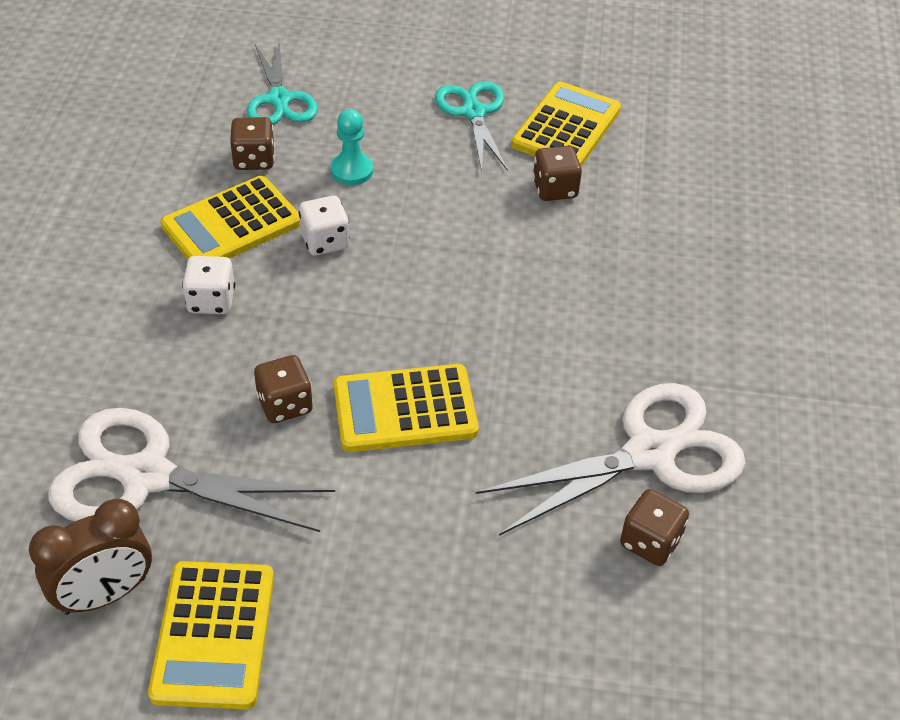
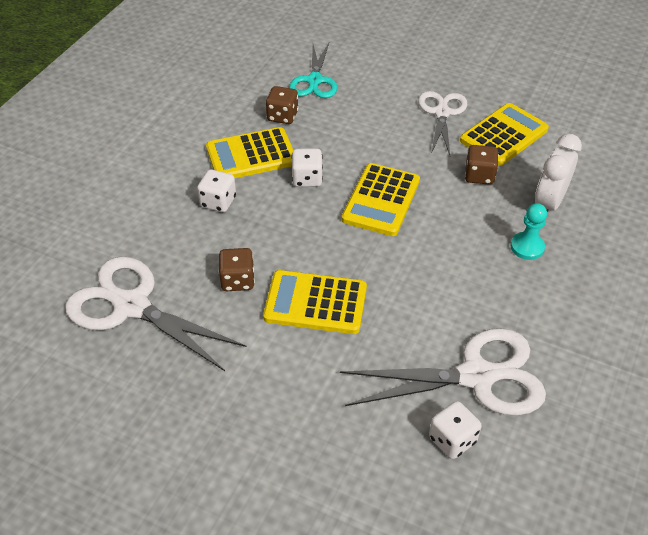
camera: 20 degrees right, 0 degrees up
(104, 595) = (74, 376): brown clock -> none
(214, 635) = (130, 421): yellow calculator -> yellow calculator (381, 200)
(351, 170) = (343, 136): turquoise pawn -> turquoise pawn (527, 247)
(473, 112) = (442, 113): turquoise scissors -> white scissors
(650, 542) = (452, 440): brown dice -> white dice
(656, 207) = (548, 203): none -> white clock

